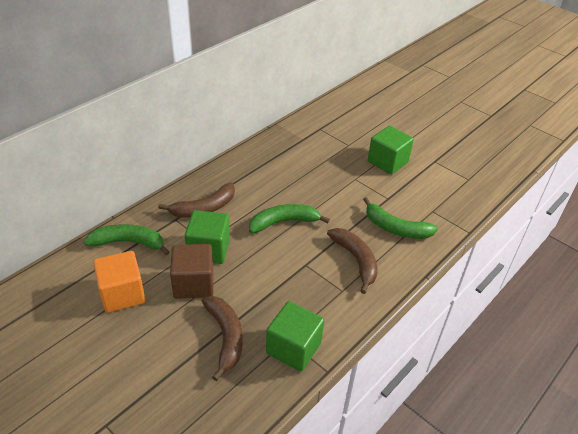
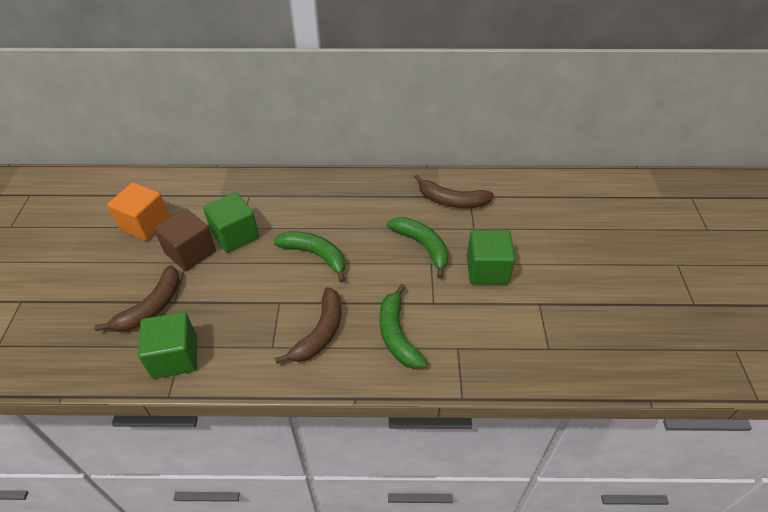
camera: 50 degrees right, 5 degrees up
(129, 243) = (198, 191): green banana -> green banana (422, 246)
(204, 208) = (278, 201): brown banana -> brown banana (451, 201)

